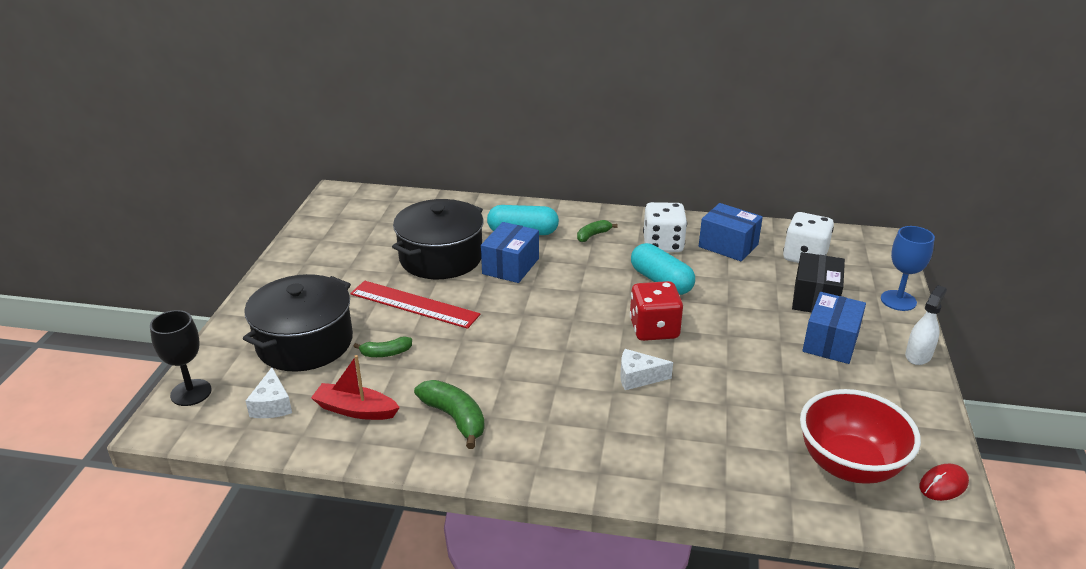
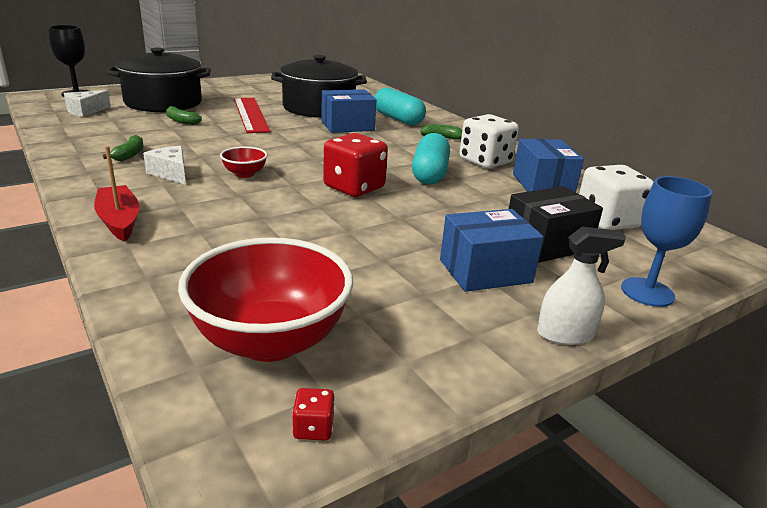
camera: 45 degrees right, 5 degrees down
(355, 410) = (105, 129): red boat -> red boat (119, 221)
(454, 418) = (129, 155): green banana -> green banana, size x0.61
(572, 370) = (245, 174): none -> red bowl
(638, 377) = (272, 198): white cheese -> white cheese (171, 173)
(943, 485) = (313, 428): red mouse -> red dice

